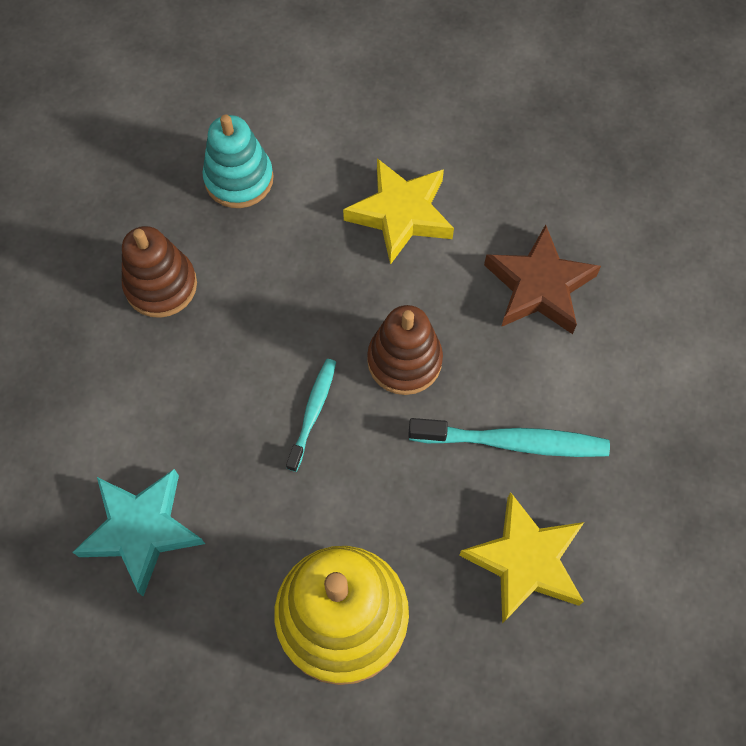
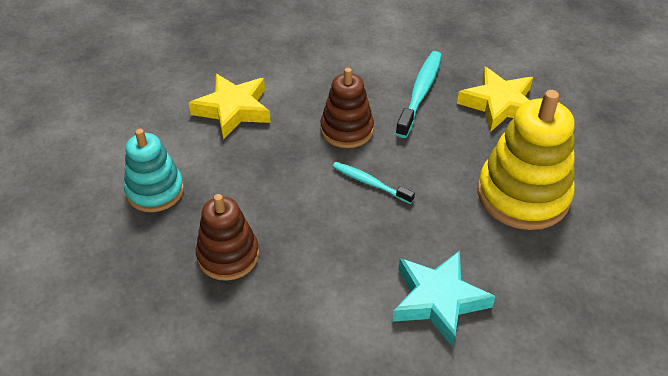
camera: 75 degrees left, 20 degrees down
(539, 286) = (317, 60): brown star -> none

